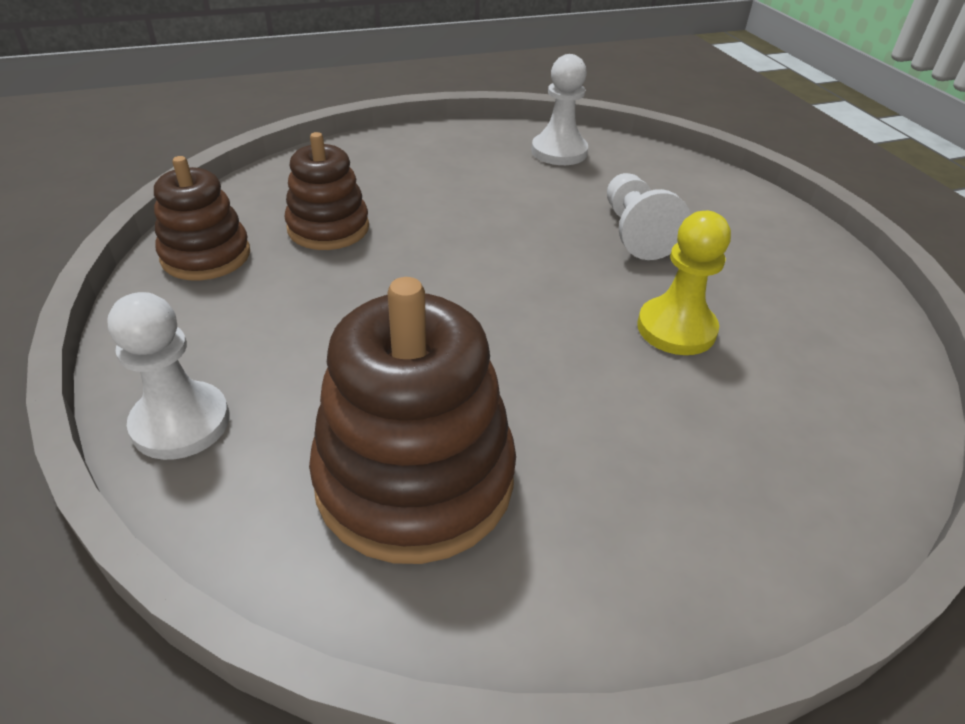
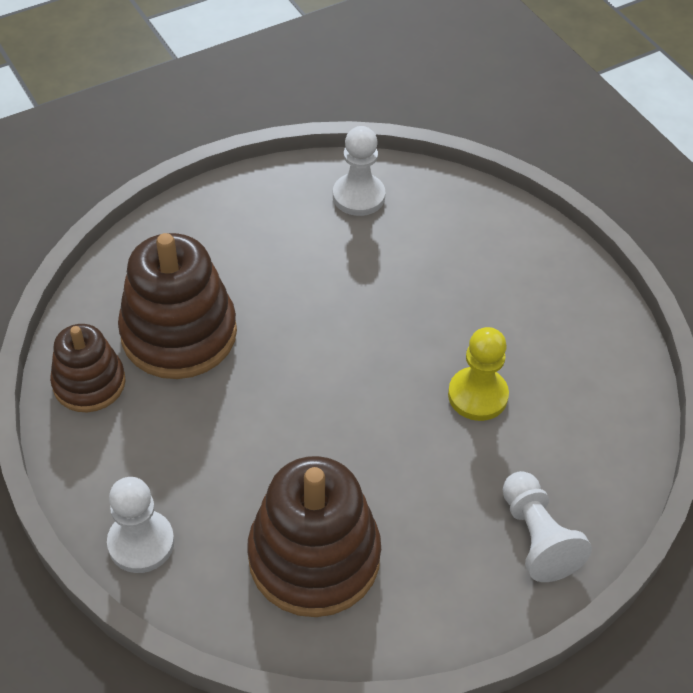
camera: 10 degrees left, 10 degrees up
(328, 228) = (179, 333): brown stacking toy -> brown stacking toy, size x1.66
(635, 232) = (438, 294): white pawn -> white pawn (537, 537)

